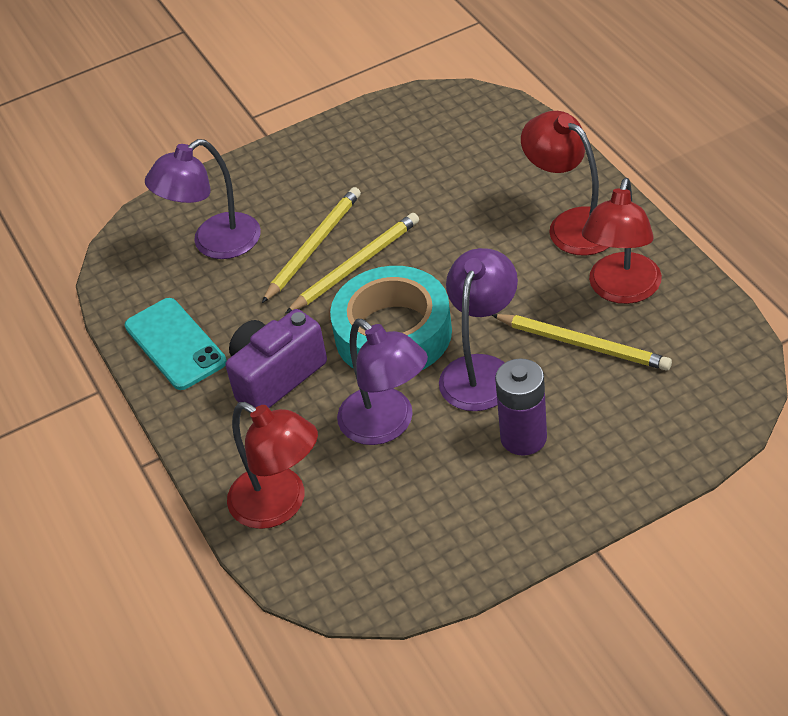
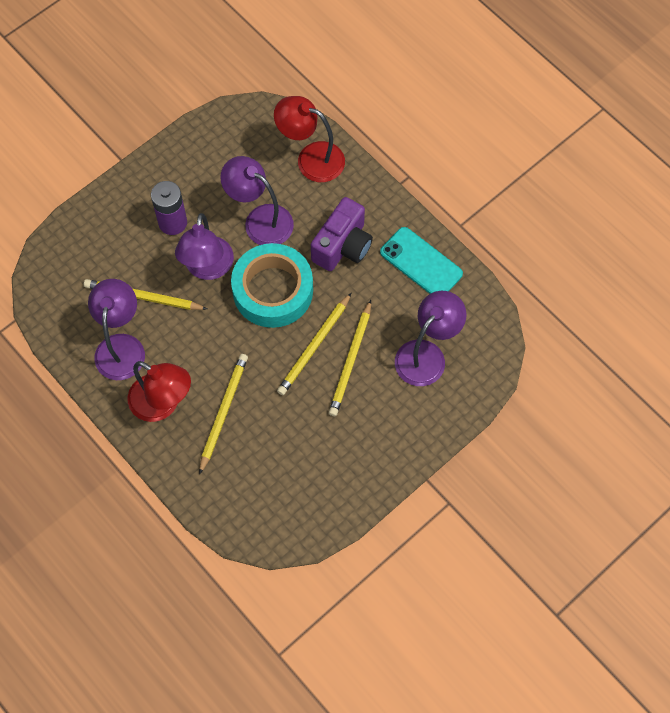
camera: 160 degrees right, 20 degrees up
(494, 210) = (223, 412): none -> yellow pencil
(621, 290) = (121, 346): red lamp -> purple lamp

